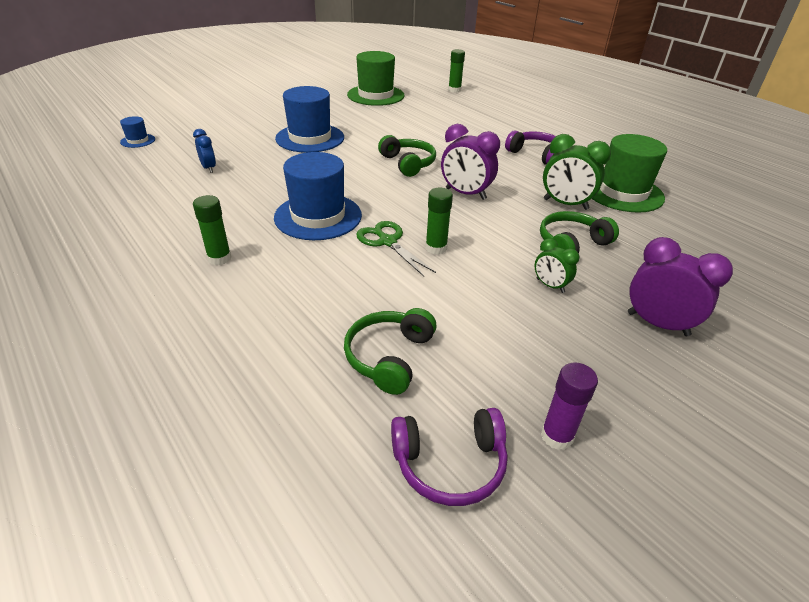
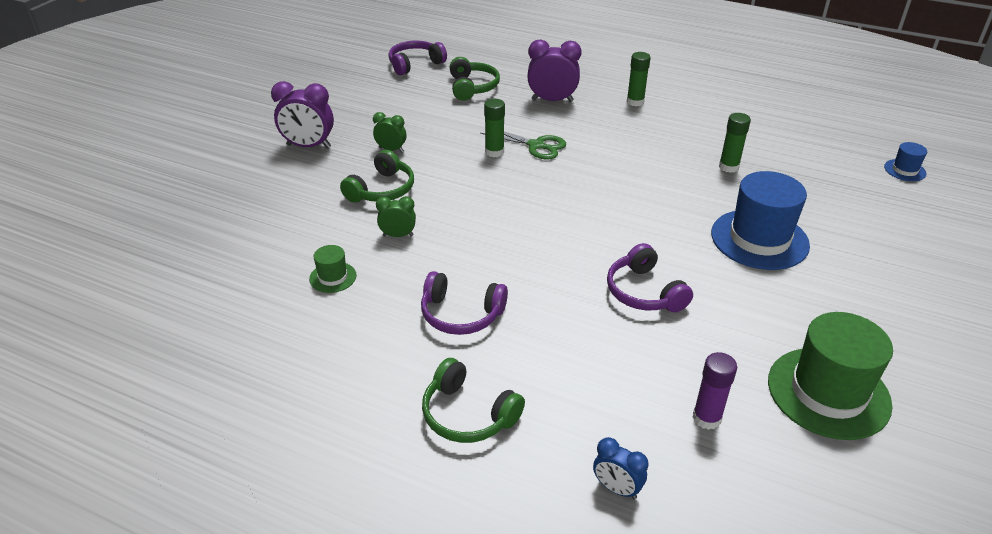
camera: 155 degrees right, 0 degrees up
(209, 168) = (777, 163): blue clock -> blue clock (616, 488)
(318, 216) = (614, 149): blue hat -> none
(408, 163) = (604, 237): green headphones -> green headphones (468, 414)
(415, 137) = (644, 292): none -> purple headphones
(454, 90) = (726, 493): green glue stick -> green glue stick (728, 167)
(465, 194) = (508, 214): purple clock -> purple clock (552, 100)
(557, 436) = (368, 83): purple glue stick -> purple glue stick (706, 418)
(565, 204) = (398, 235): green clock -> green clock, size x0.58
(623, 192) = (333, 277): green hat -> green hat, size x0.46

